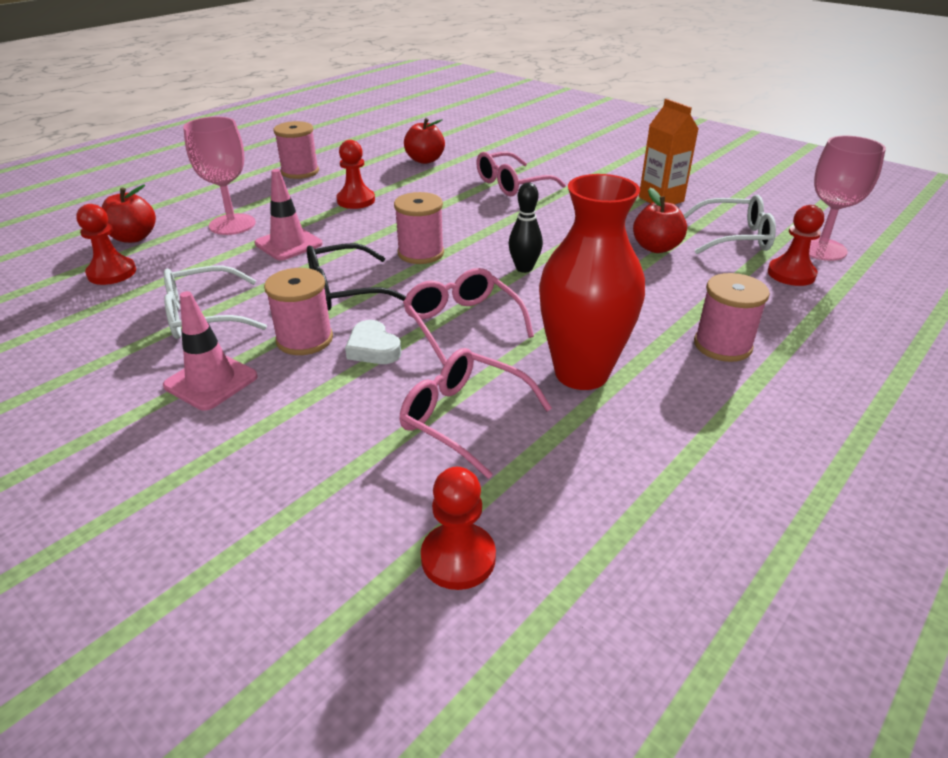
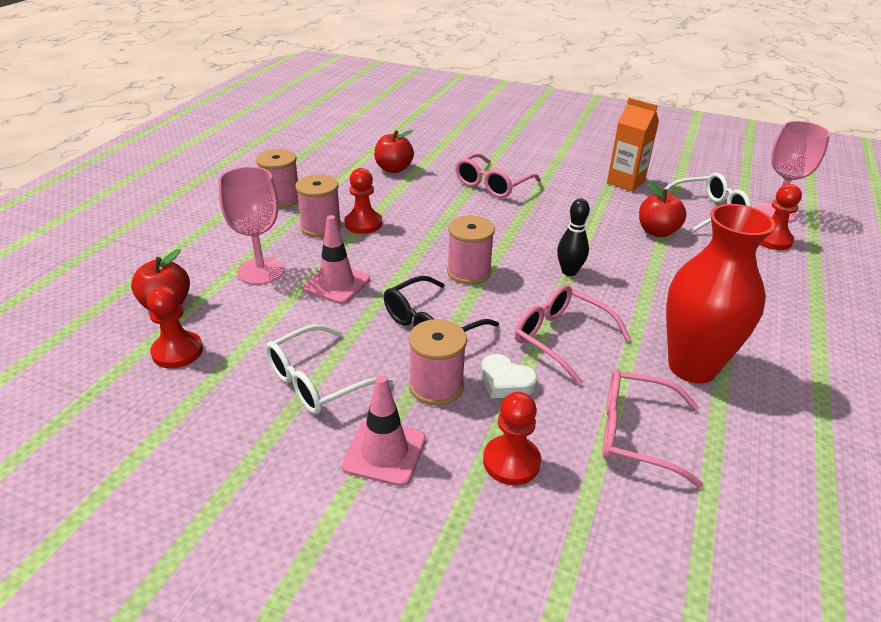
camera: 20 degrees left, 0 degrees up
(458, 558) = (733, 569): red pawn -> red pawn (511, 462)
(722, 345) = (773, 317): pink spool -> pink spool (321, 227)

